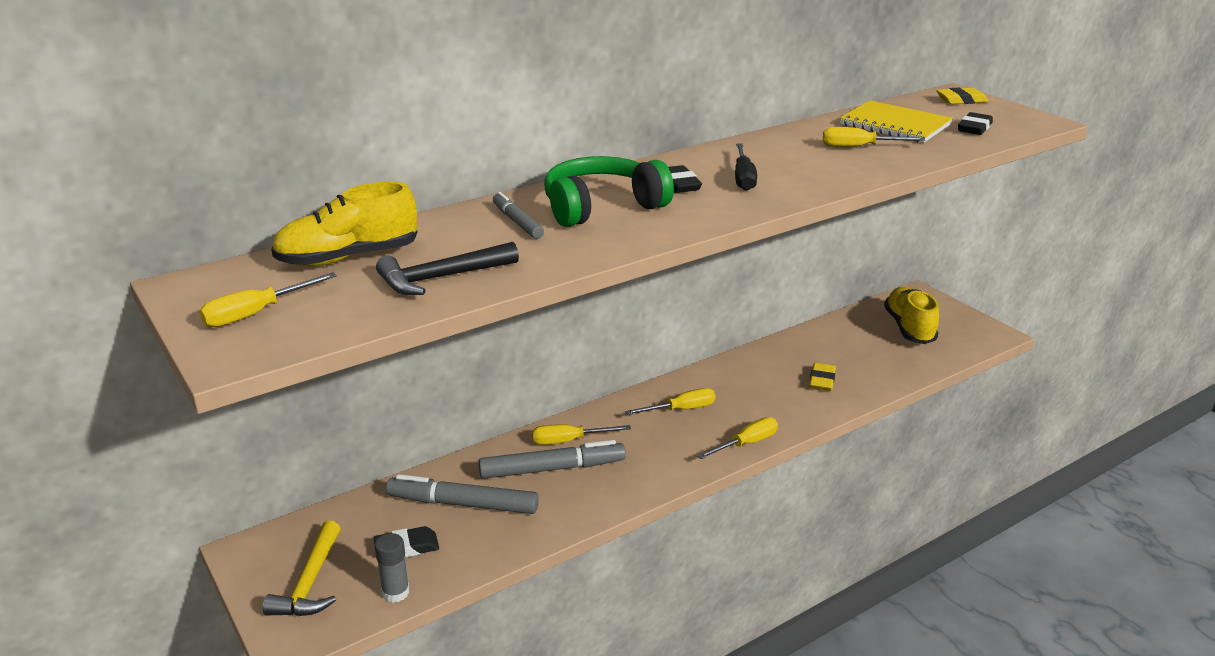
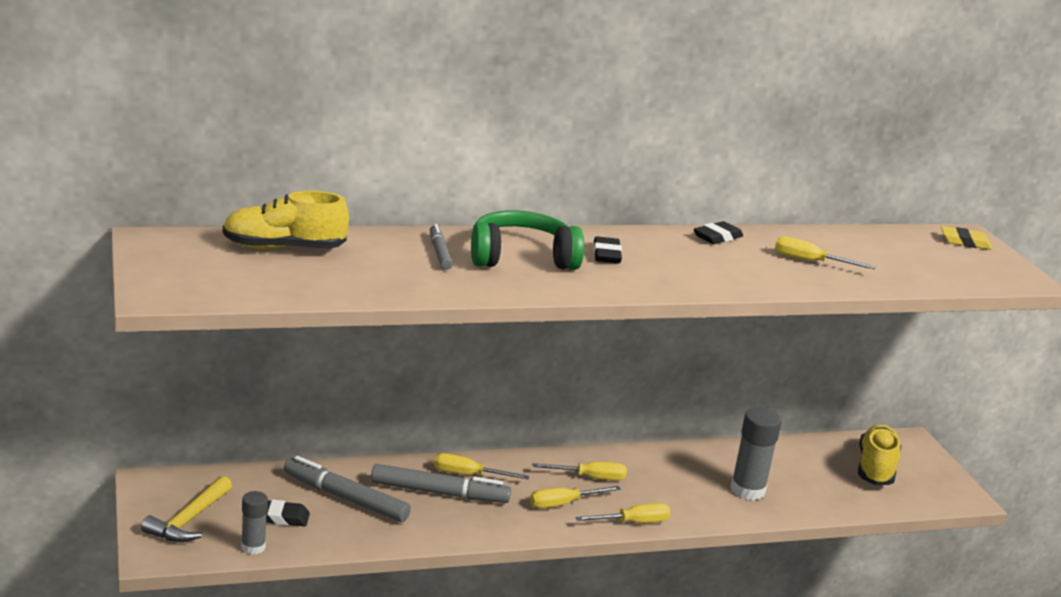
camera: 15 degrees right, 5 degrees down
(256, 313) = (189, 272): yellow screwdriver -> yellow screwdriver (563, 504)
(442, 278) = (346, 281): black hammer -> none
(743, 178) = (671, 263): black screwdriver -> none
(822, 380) = (747, 490): yellow eraser -> grey glue stick
(895, 125) = (868, 249): yellow notebook -> none
(974, 128) = (947, 270): black eraser -> black eraser (717, 237)

